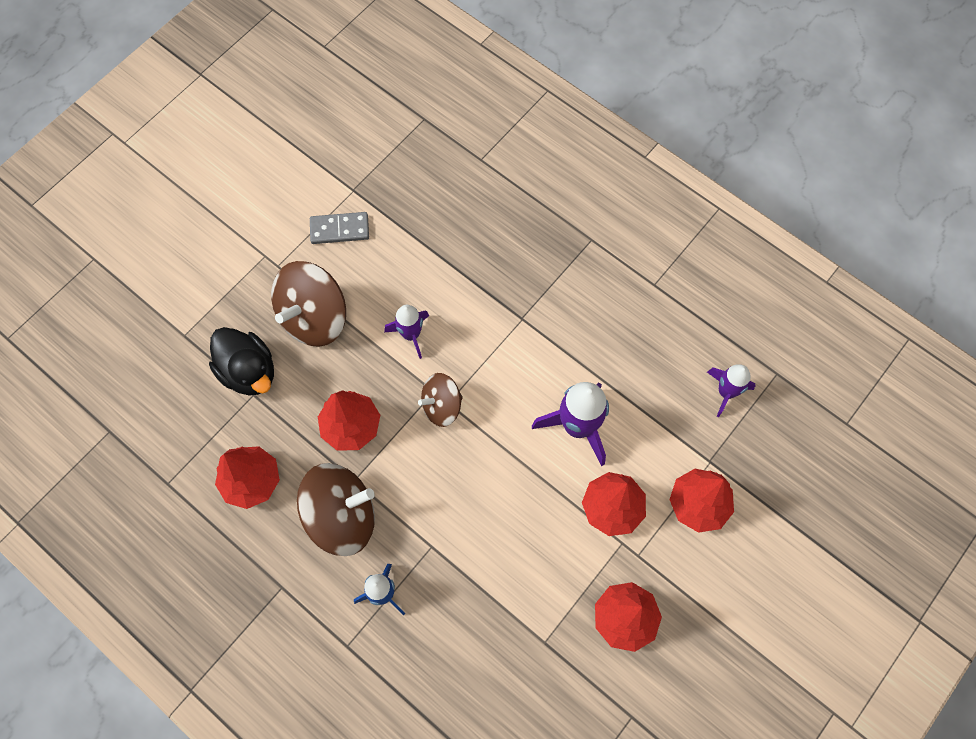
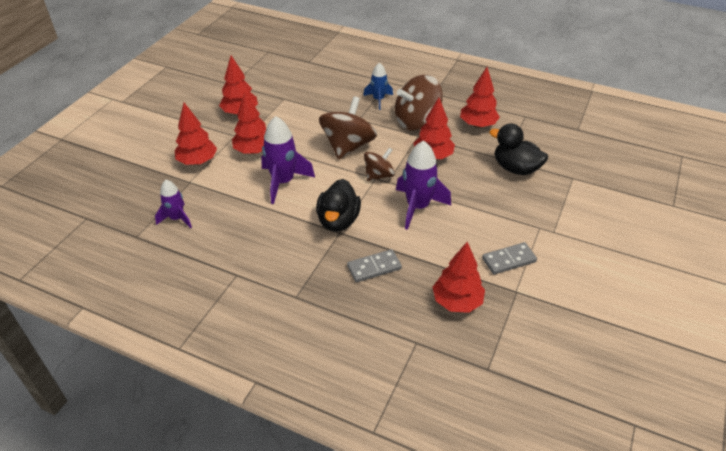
camera: 165 degrees right, 25 degrees down
(314, 317) = (491, 203): brown spinning top -> brown spinning top (348, 146)
(411, 335) = (417, 207): purple rocket -> purple rocket, size x1.64
(421, 192) = (457, 302): none -> red tree
(495, 256) = (374, 267): none -> grey domino
(518, 336) = (338, 221): none -> black duck

